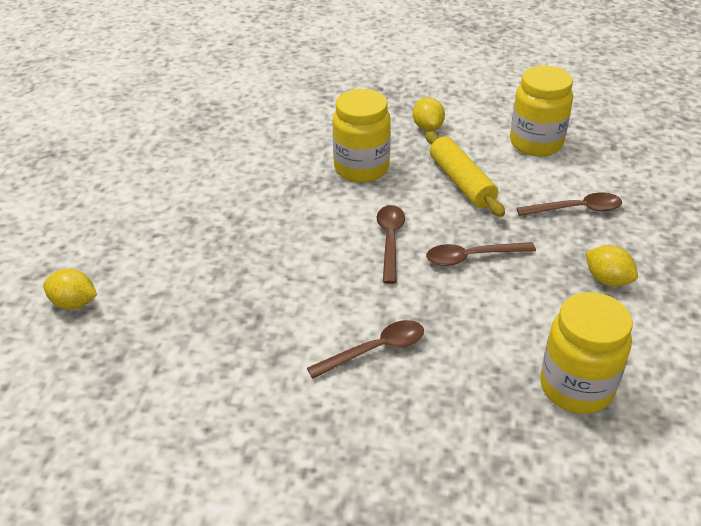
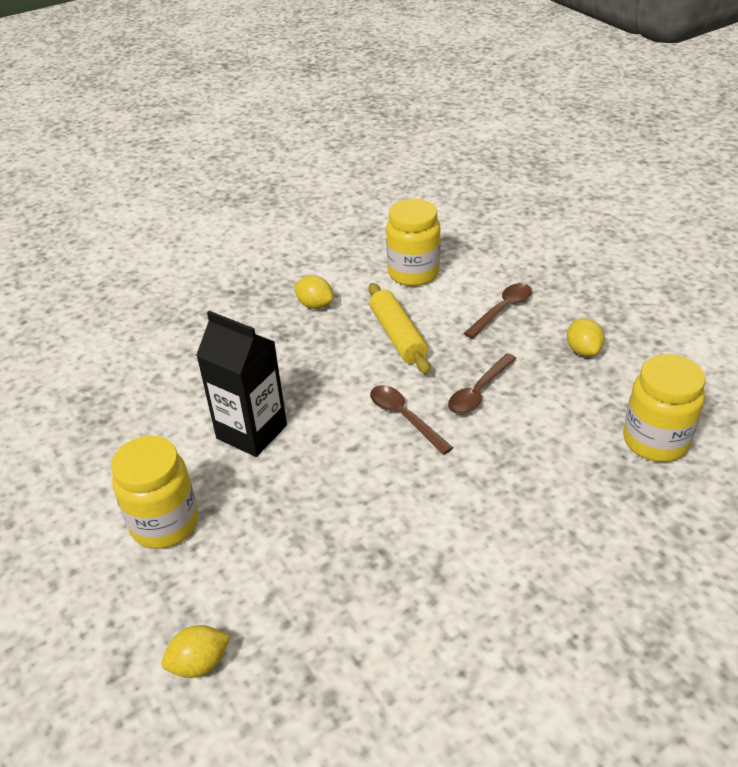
camera: 40 degrees left, 0 degrees up
(276, 187) = (251, 432): none -> black carton
(361, 168) = (305, 371): yellow jar -> yellow jar (165, 523)
(375, 350) = (502, 511): brown spoon -> none
(461, 182) = (398, 336): yellow rolling pin -> yellow rolling pin turned 45 degrees clockwise
(607, 280) = (583, 350): yellow lemon -> yellow lemon turned 75 degrees clockwise

